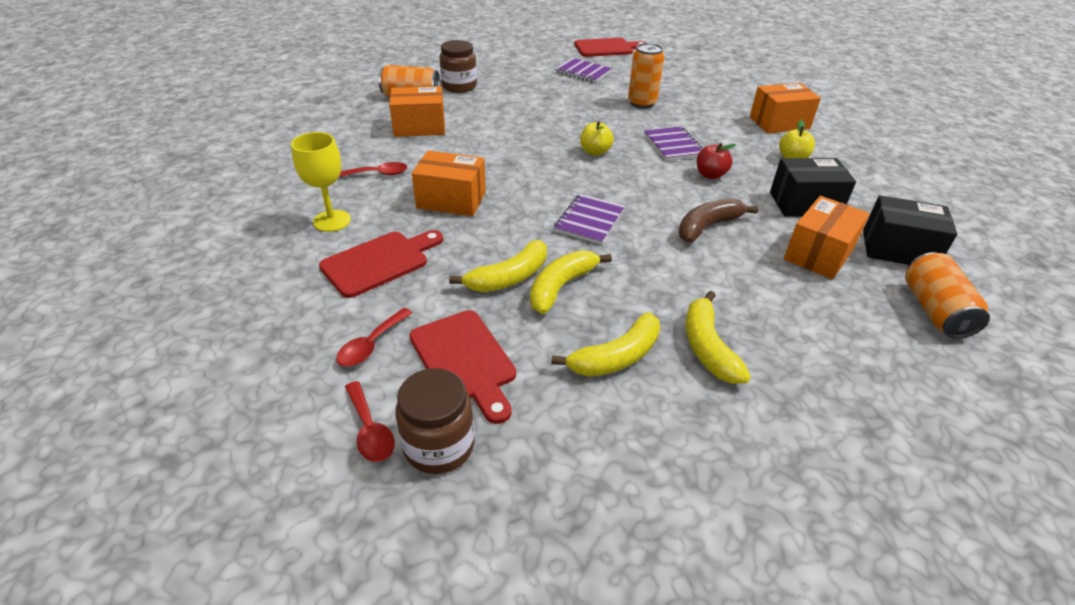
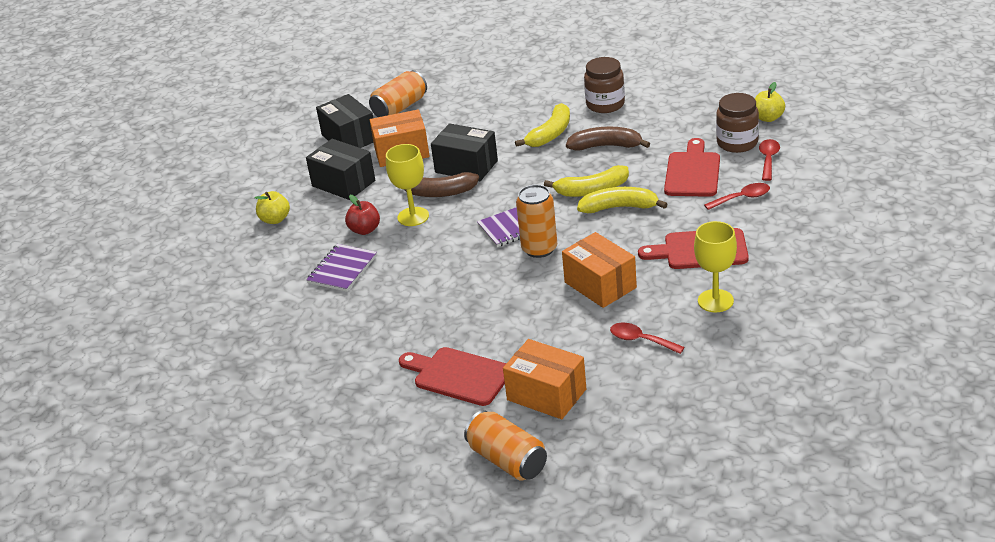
camera: 135 degrees left, 5 degrees down
(459, 86) = (431, 456): brown jar -> brown jar (605, 104)
(583, 72) = (255, 420): purple notebook -> none
(595, 152) = (419, 289): yellow apple -> yellow apple (768, 118)
(606, 48) = (147, 464): red cutting board -> red cutting board (458, 376)
(616, 357) = (606, 146): yellow banana -> brown banana
(642, 103) = (279, 336): orange can -> orange can (539, 249)
(691, 198) = (413, 216): none -> yellow goblet
(729, 263) = (466, 166): none -> black box
(779, 123) = (208, 257): orange box -> none

